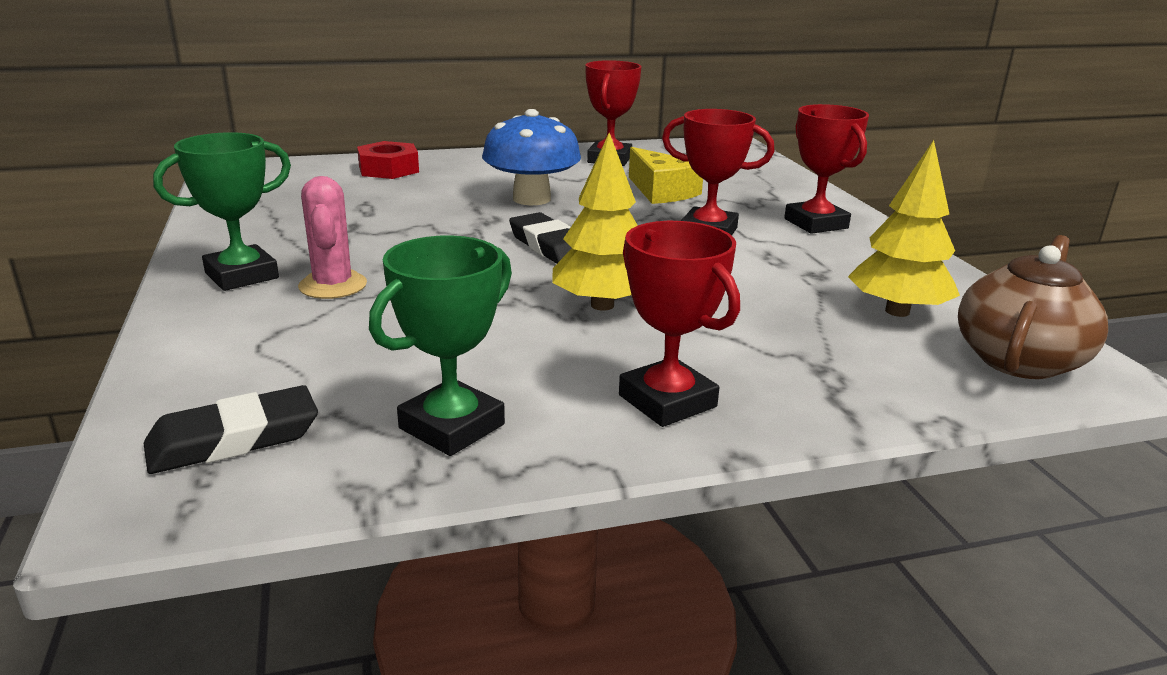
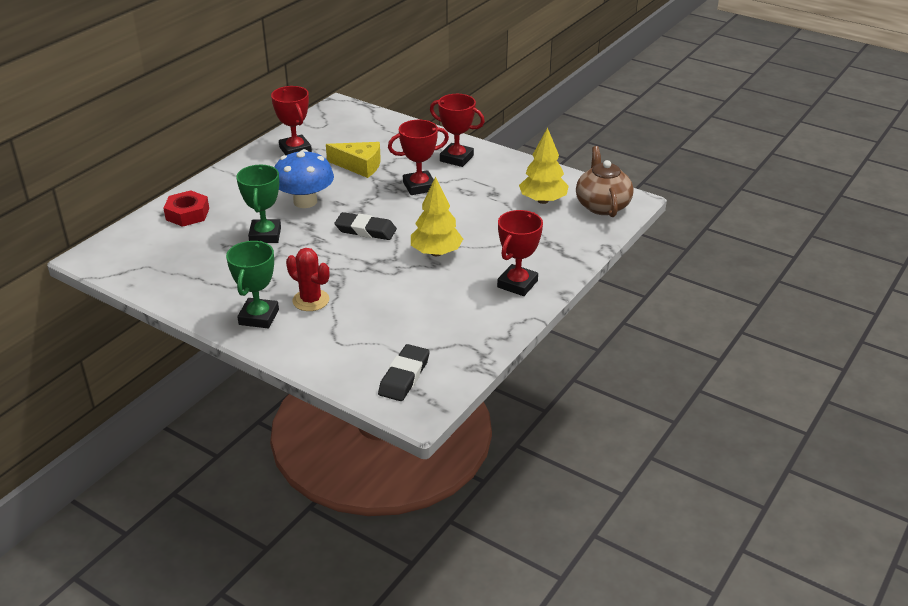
camera: 40 degrees left, 10 degrees up
(333, 285) = (311, 300): pink cactus -> red cactus
(452, 426) = (465, 332): green trophy -> green trophy (265, 235)
(667, 401) = (517, 284): red trophy -> red trophy turned 75 degrees counterclockwise

